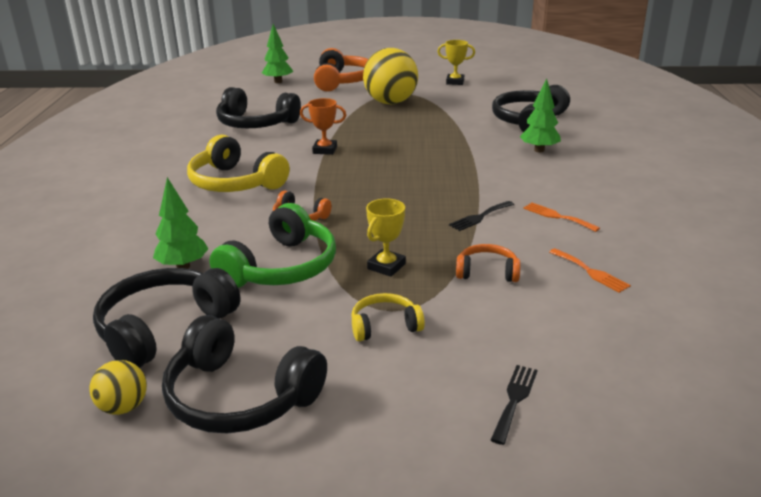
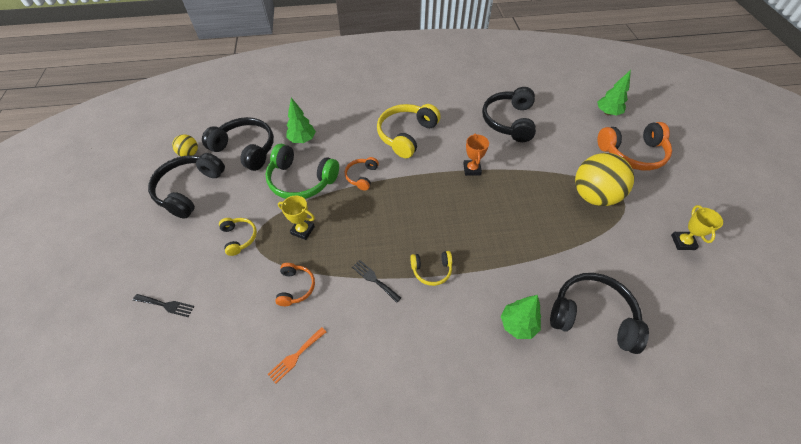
camera: 80 degrees right, 25 degrees up
(470, 183) = (431, 270): none -> yellow headphones
(557, 216) = (381, 336): orange fork -> none

